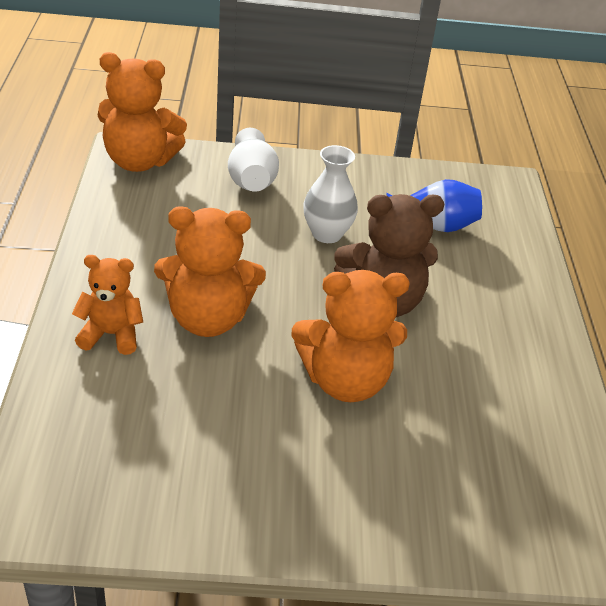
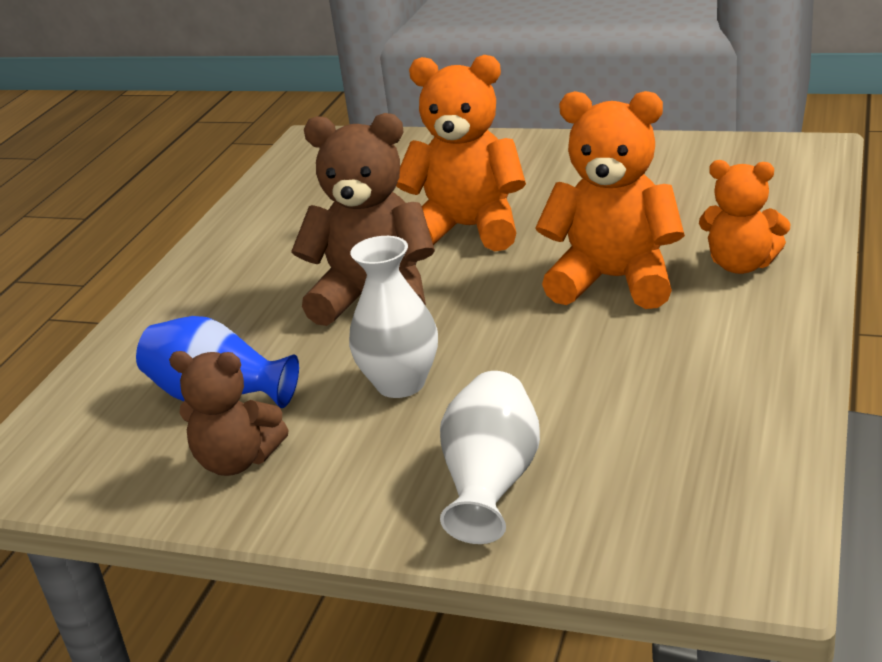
camera: 155 degrees left, 10 degrees down
(139, 161) = (718, 532): orange teddy bear -> none
(391, 189) = (237, 461): none -> brown teddy bear

